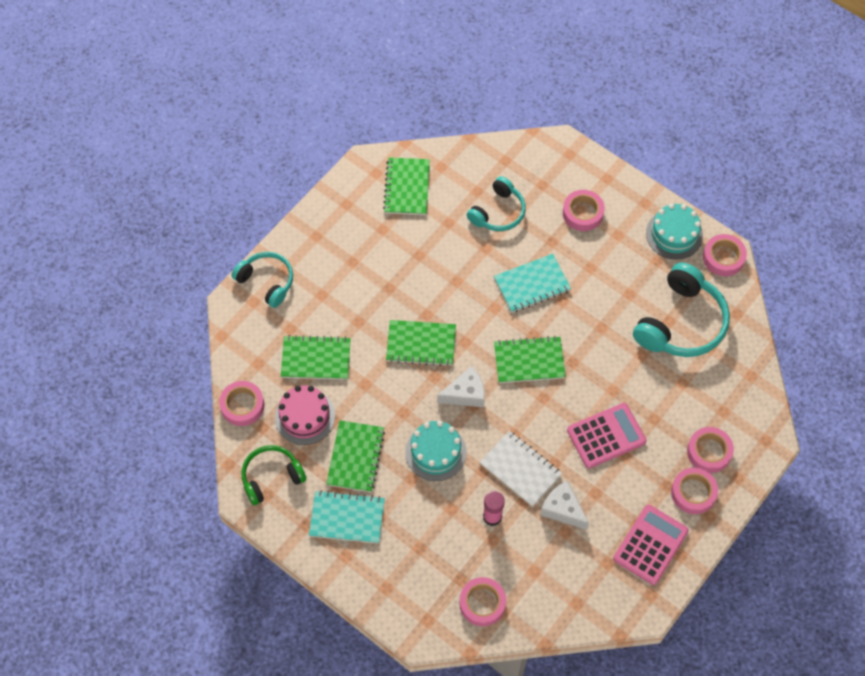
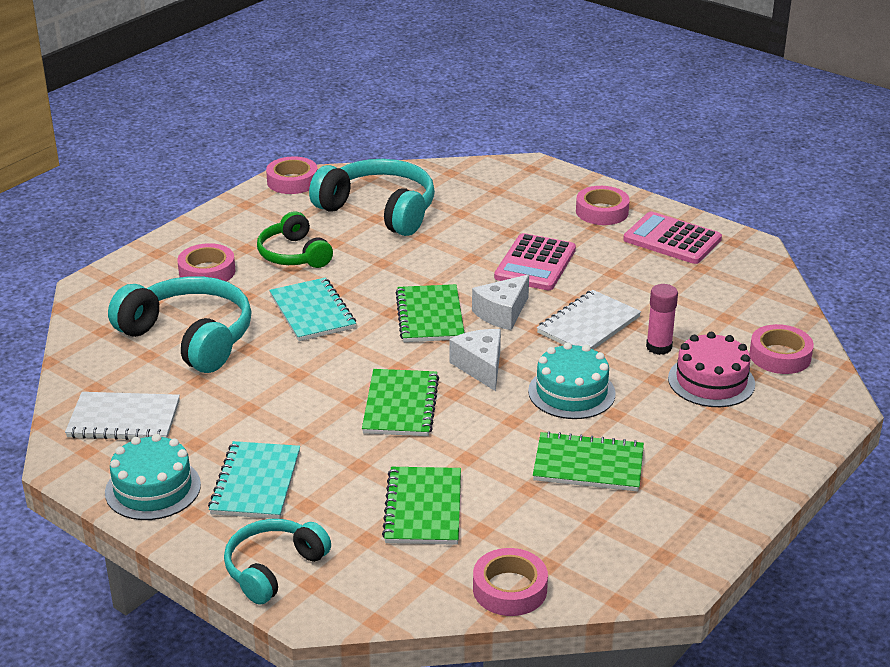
camera: 90 degrees left, 30 degrees down
(271, 477) = (633, 551): green headphones -> green headphones (294, 255)
(305, 416) = (525, 517): pink cake -> pink cake (711, 381)
(347, 518) = (686, 471): turquoise notebook -> turquoise notebook (255, 483)
(407, 187) = (124, 419): green notebook -> white notebook
(498, 212) = (189, 337): turquoise headphones -> turquoise headphones, size x1.61
(562, 509) = (639, 295): white cheese -> white cheese (502, 313)
(606, 436) = (535, 263): pink calculator -> pink calculator turned 135 degrees counterclockwise
(674, 234) = (253, 210): turquoise cake -> turquoise cake (153, 488)
(709, 452) = (549, 200): pink tape -> none

